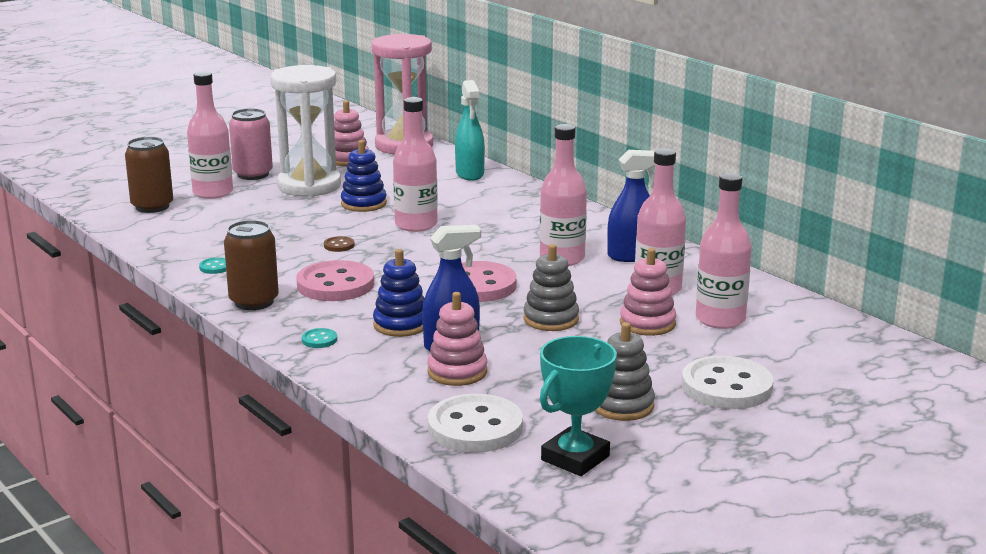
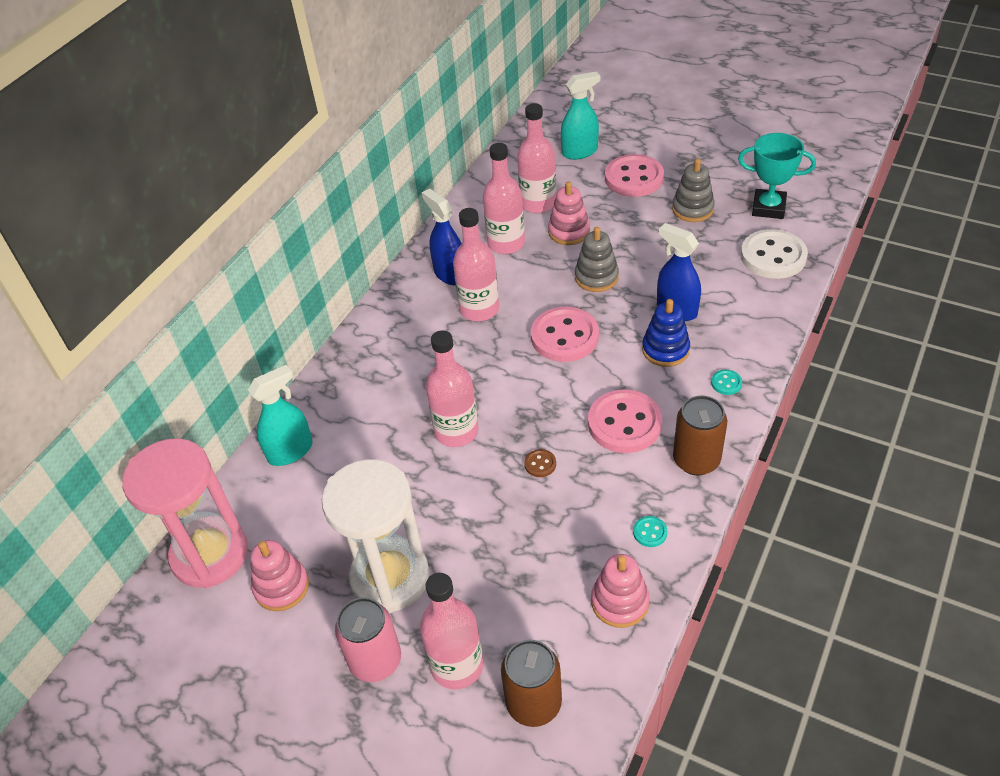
camera: 110 degrees left, 25 degrees up
(363, 204) = (421, 499): blue stacking toy -> none
(457, 372) = (712, 291): pink stacking toy -> pink stacking toy (619, 602)
(726, 387) = (634, 178): white button -> pink button
(818, 368) = (580, 152): none -> turquoise spray bottle

